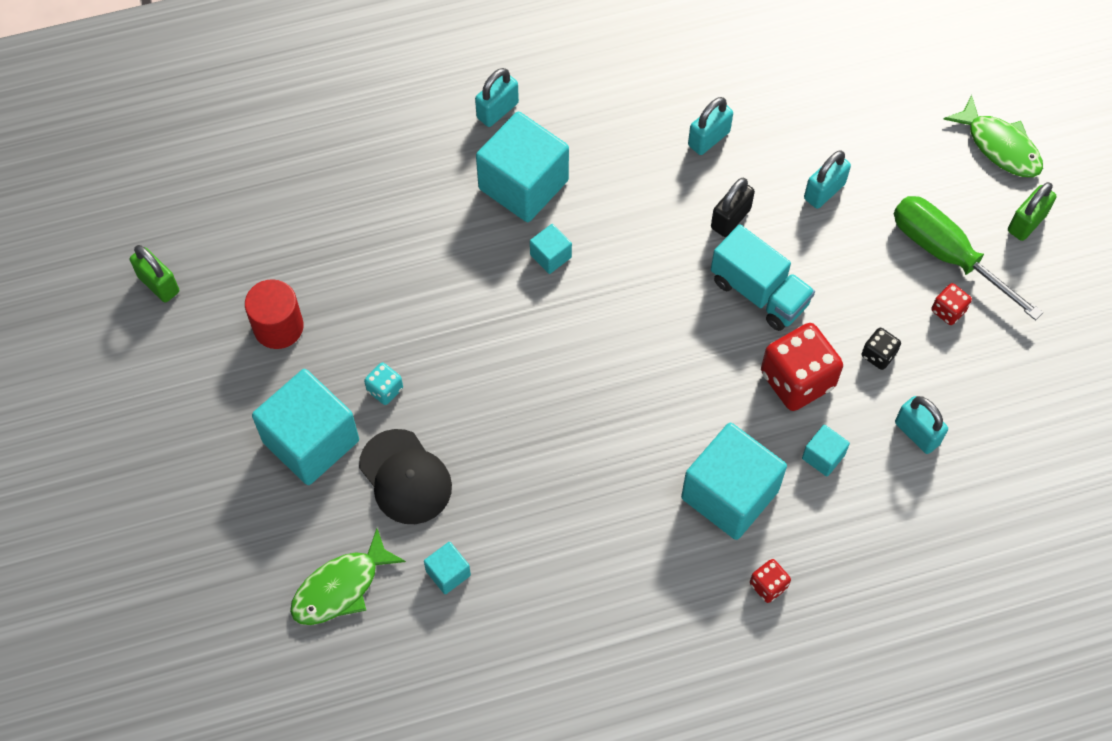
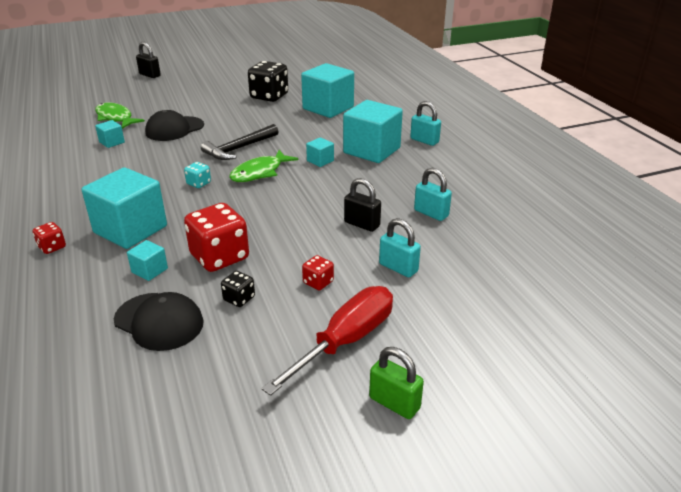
camera: 85 degrees right, 30 degrees down
(115, 560) = (150, 75): none -> black padlock
(158, 284) = (293, 73): green padlock -> none
(278, 327) = (269, 96): red cylinder -> black dice
(311, 441) = (202, 107): turquoise cube -> turquoise cube (328, 108)
(385, 389) = (229, 121): turquoise dice -> turquoise dice (199, 183)
(496, 370) = (239, 149): none -> black hammer
(759, 292) = (298, 238): turquoise truck -> none
(917, 433) = (159, 321): turquoise padlock -> black cap
(947, 255) = (345, 341): green screwdriver -> red screwdriver
(948, 311) = (283, 342): red dice -> red dice (318, 282)
(999, 146) = (486, 382): green fish -> green fish (259, 172)

